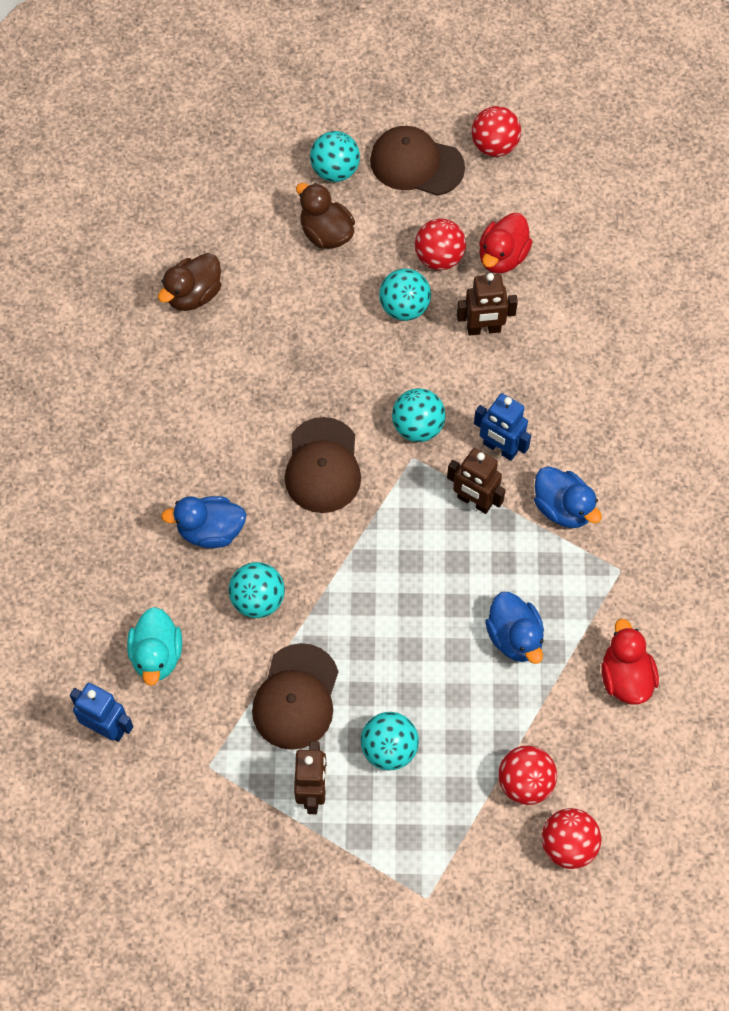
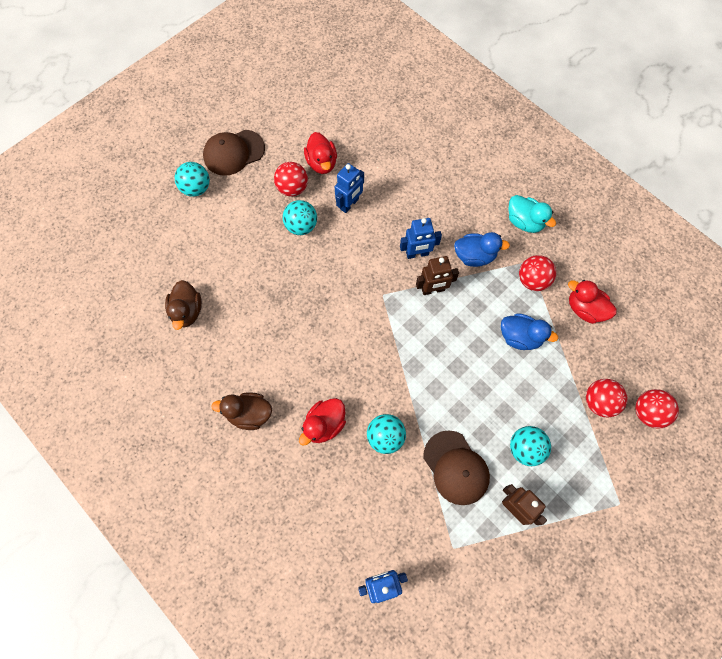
camera: 45 degrees left, 5 degrees up
(157, 655) = (366, 517): turquoise duck -> turquoise duck (524, 222)
(210, 531) = (324, 424): blue duck -> red duck
(323, 466) = (344, 338): brown cap -> none
(326, 233) = (224, 222): brown duck -> brown duck (249, 414)
(417, 427) = (369, 278): turquoise ball -> none
(483, 329) = (349, 204): brown robot -> blue robot
(494, 146) = (262, 114): red ball -> red ball (532, 280)

